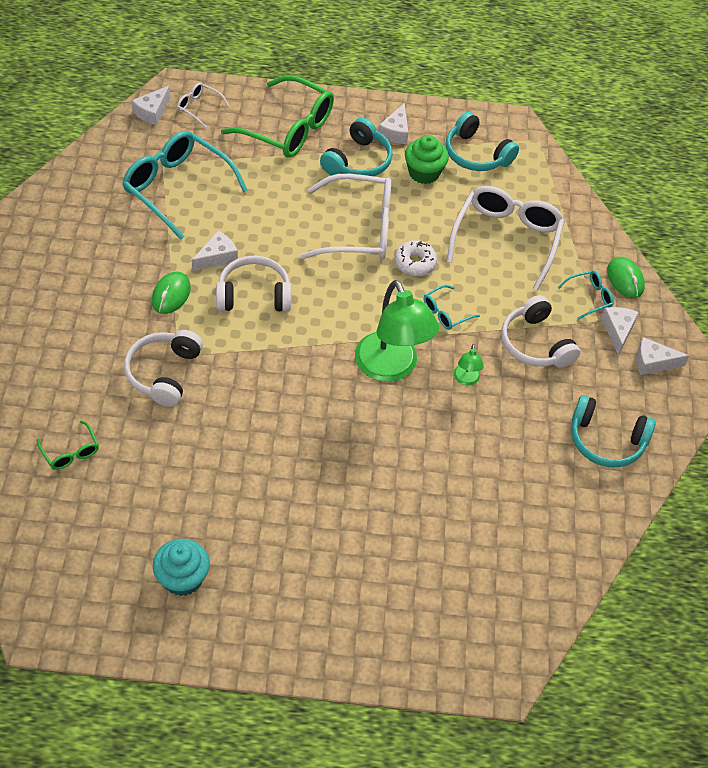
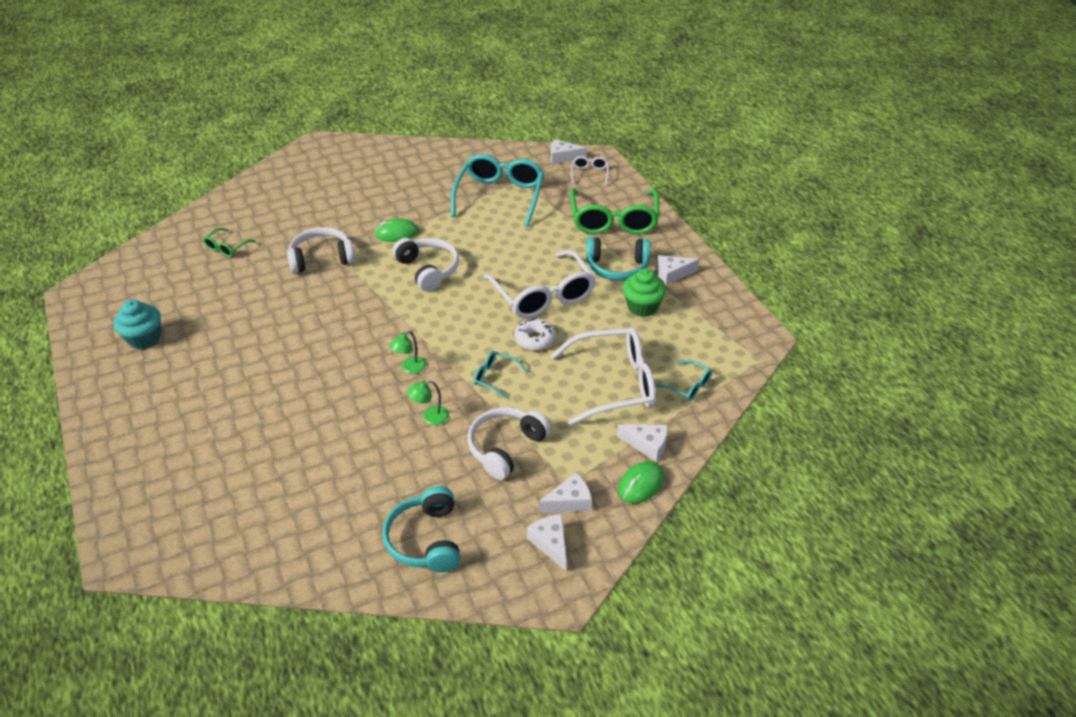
camera: 65 degrees right, 10 degrees down
(217, 257) = (450, 239): white cheese -> white cheese (647, 445)
(391, 368) = (410, 368): green lamp -> green lamp, size x0.42
(476, 154) = (697, 328): turquoise headphones -> none
(589, 297) = (594, 465): turquoise glasses -> turquoise glasses (688, 386)

